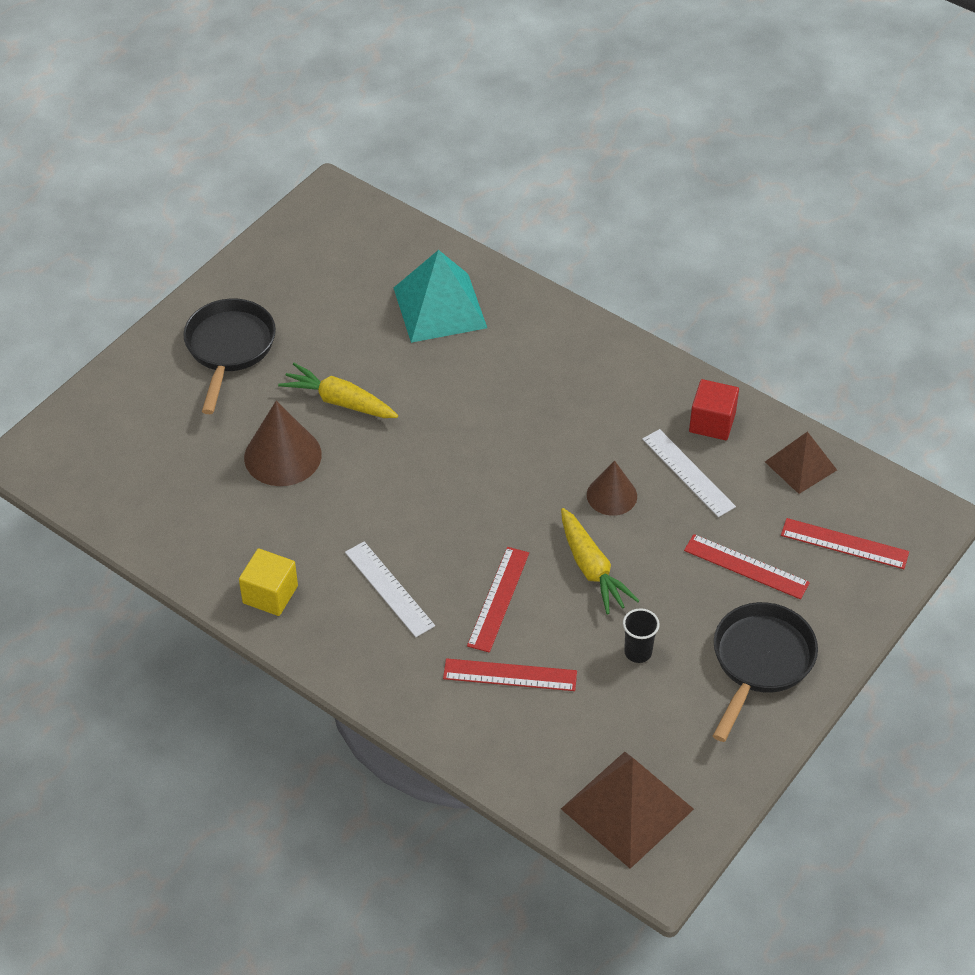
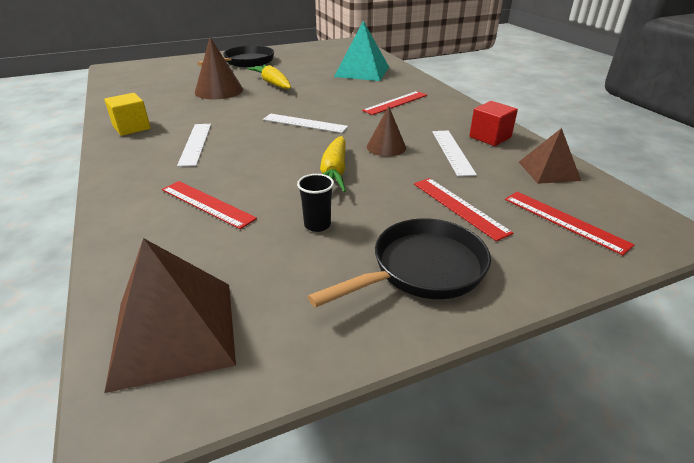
camera: 30 degrees right, 15 degrees down
(478, 487) = (304, 123): none -> white ruler
(498, 599) = (253, 167): red ruler -> red ruler (395, 103)

